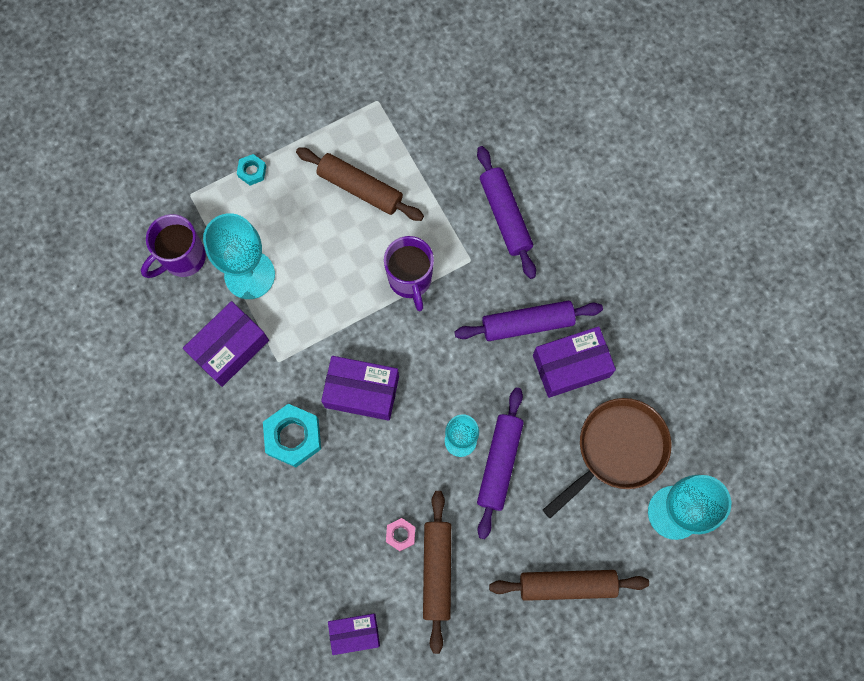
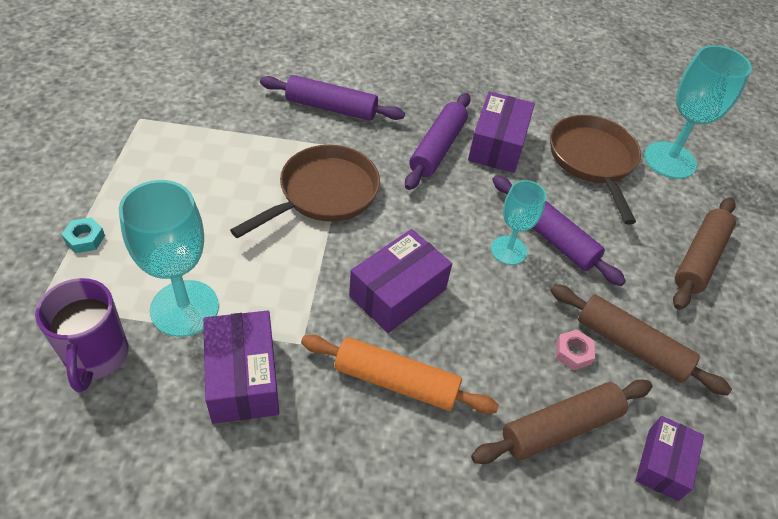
camera: 60 degrees left, 25 degrees down
(293, 437) = (396, 382): turquoise nut -> orange rolling pin
(360, 188) = (201, 174): brown rolling pin -> brown rolling pin (560, 427)
(410, 280) = (324, 194): purple mug -> brown pan

